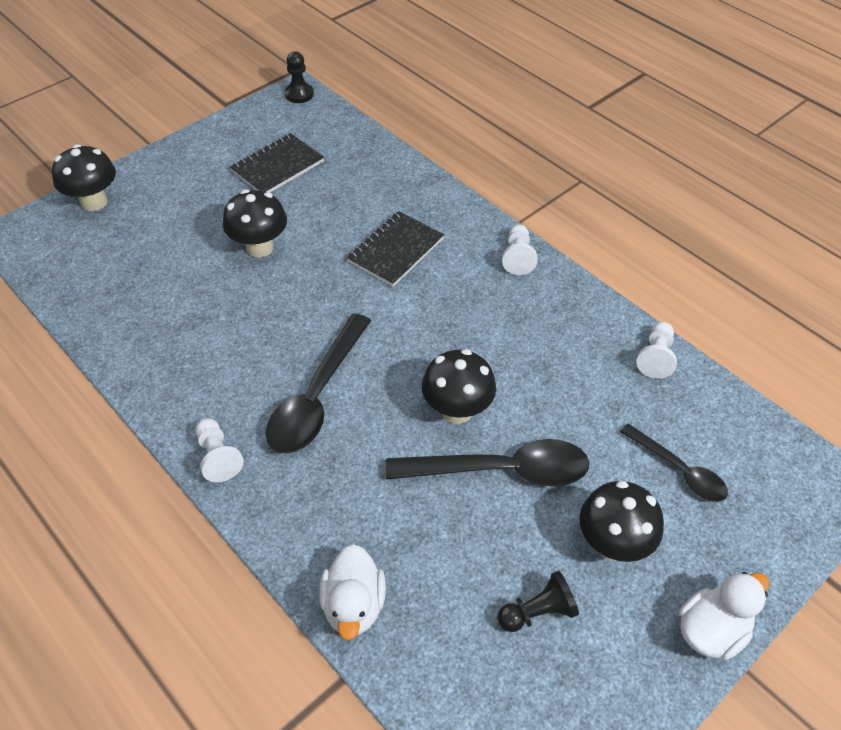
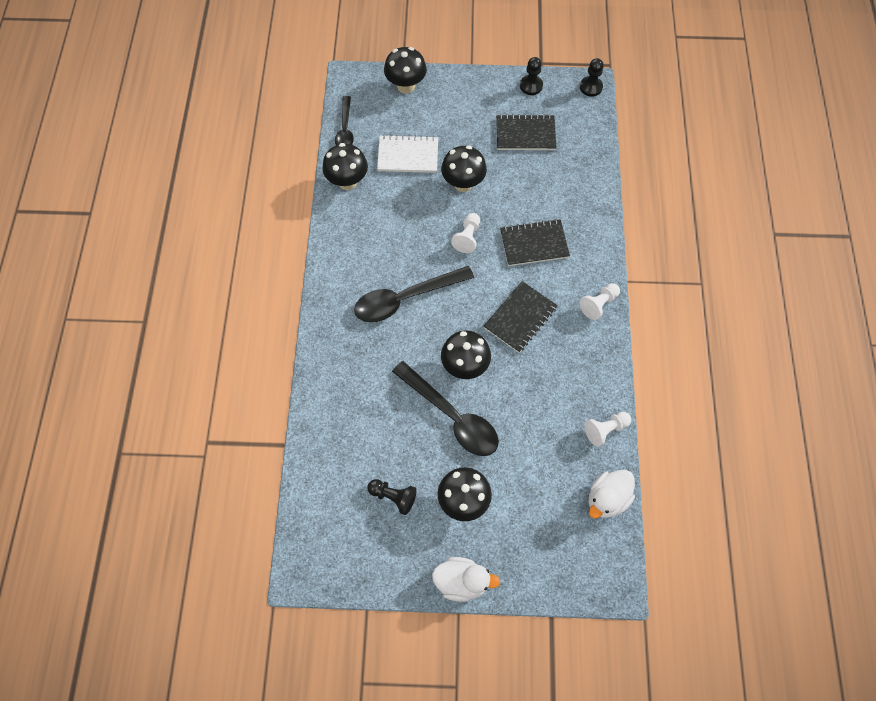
camera: 45 degrees right, 15 degrees up
(117, 332) = (347, 181): none -> black mushroom
(167, 262) = (408, 155): none -> white notebook
(218, 457) = (331, 292): white pawn -> white pawn (467, 237)
(237, 125) = (531, 86): none -> black pawn
(354, 605) = (319, 418): white duck -> white duck (607, 498)
(459, 323) = (520, 318): none -> black notebook
(679, 470) = (541, 498): black spoon -> black spoon (345, 129)

